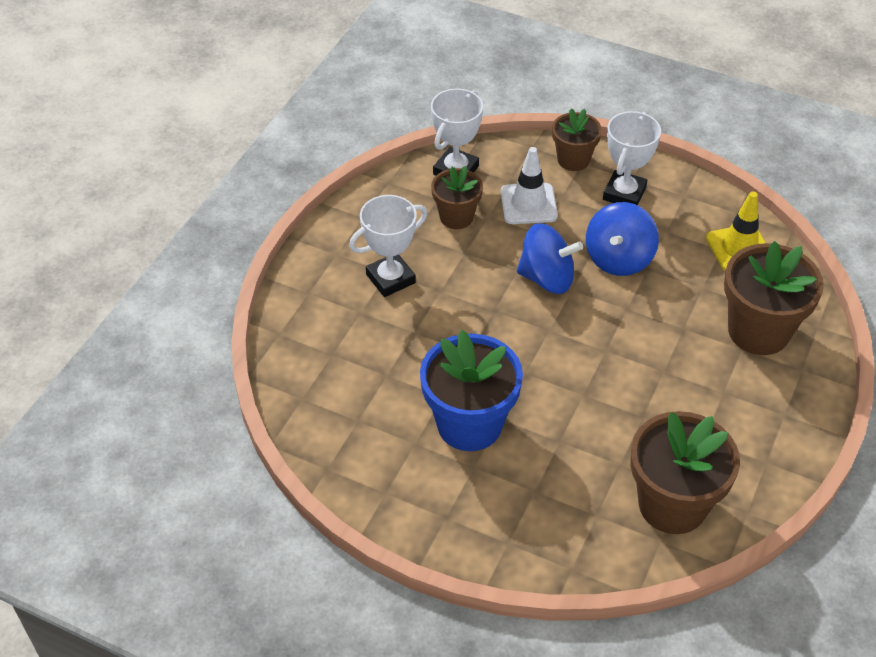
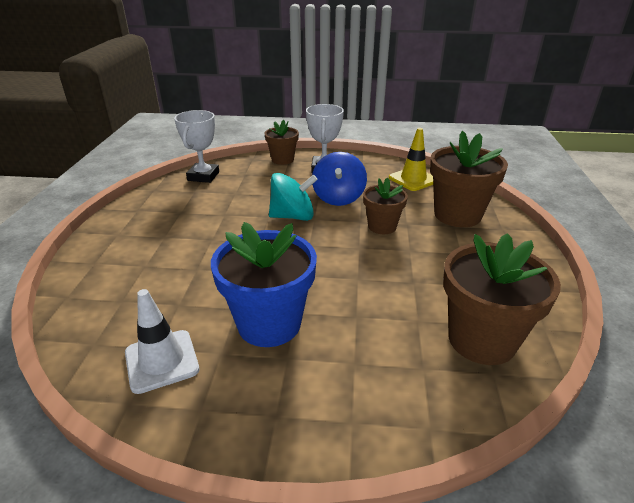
camera: 20 degrees left, 15 degrees down
(390, 279) = (167, 240): white trophy -> none
(456, 217) = (211, 198): brown flower pot -> brown flower pot (382, 226)
(528, 204) = (262, 183): white traffic cone -> white traffic cone (162, 361)
(547, 278) = (293, 216): blue spinning top -> turquoise spinning top

